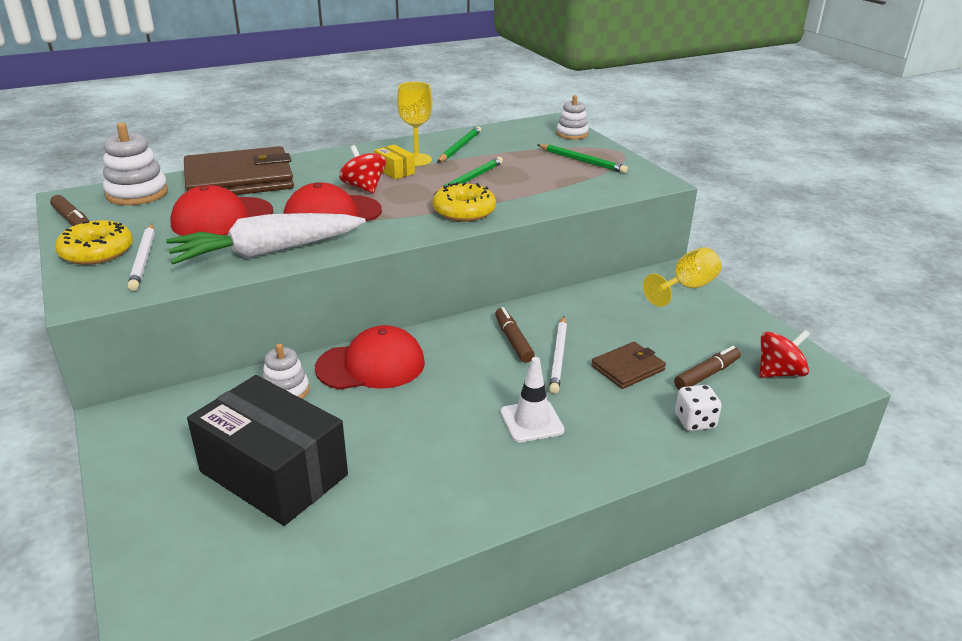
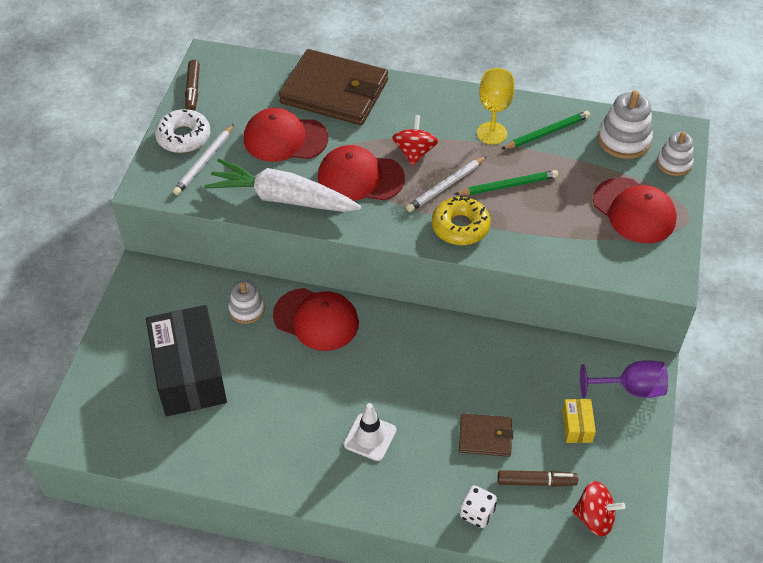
camera: 40 degrees right, 20 degrees up
(97, 252) = (183, 137): yellow donut -> white donut
(137, 193) = (254, 75): white stacking toy -> white stacking toy (624, 140)
(395, 171) = (459, 141): yellow box -> yellow box (577, 426)
(513, 340) = (432, 357): brown marker -> none
(558, 356) = (448, 393): white pencil -> white pencil (446, 186)
(582, 161) = (634, 211): green pencil -> red cap
(686, 288) = (631, 389): yellow goblet -> purple goblet

